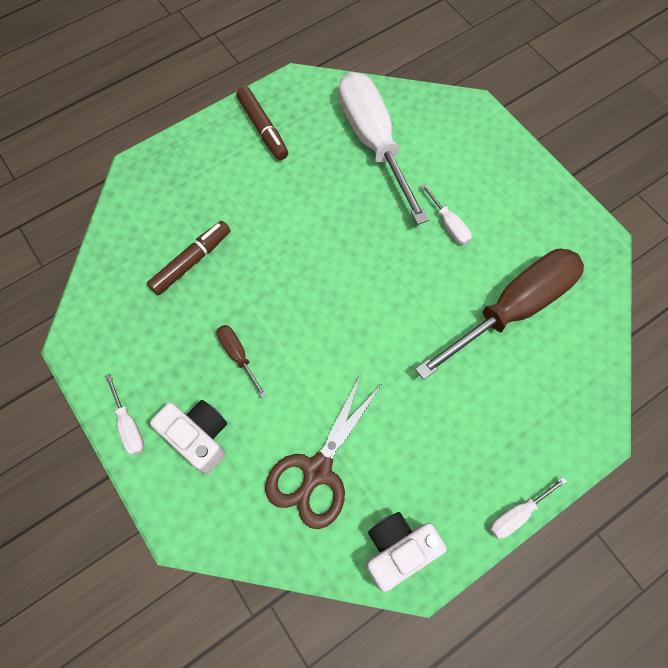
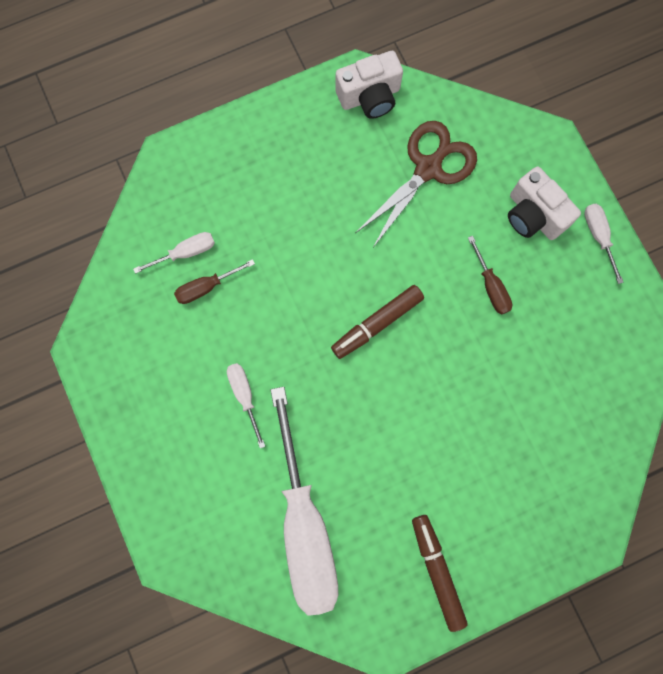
camera: 170 degrees left, 10 degrees up
(191, 261) = (533, 399): brown marker -> brown marker (377, 323)
(512, 309) = (207, 287): brown screwdriver -> brown screwdriver, size x0.41
(517, 513) = (261, 106): white screwdriver -> white screwdriver (185, 253)

